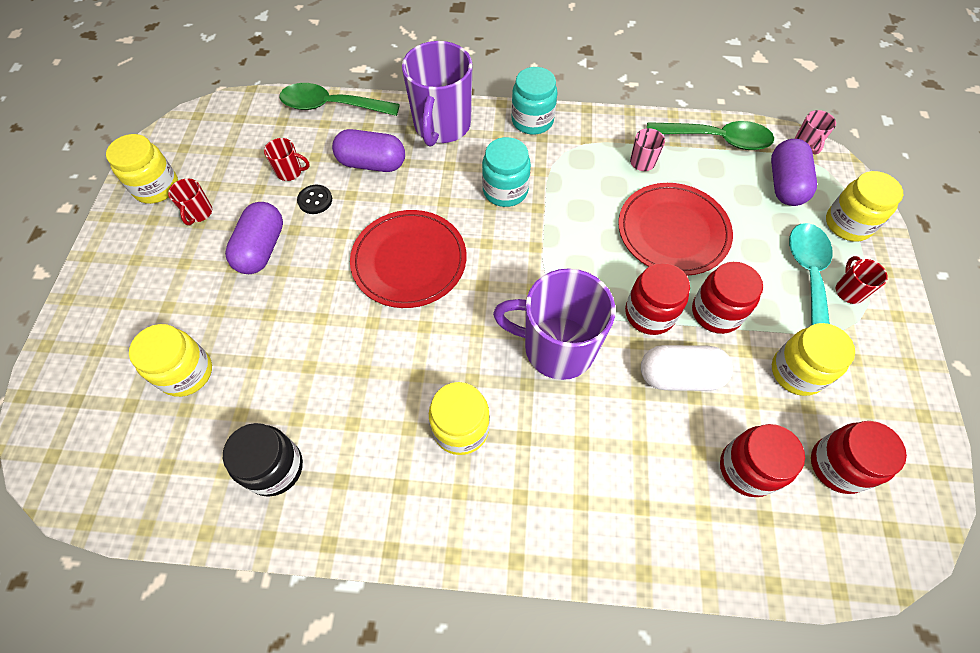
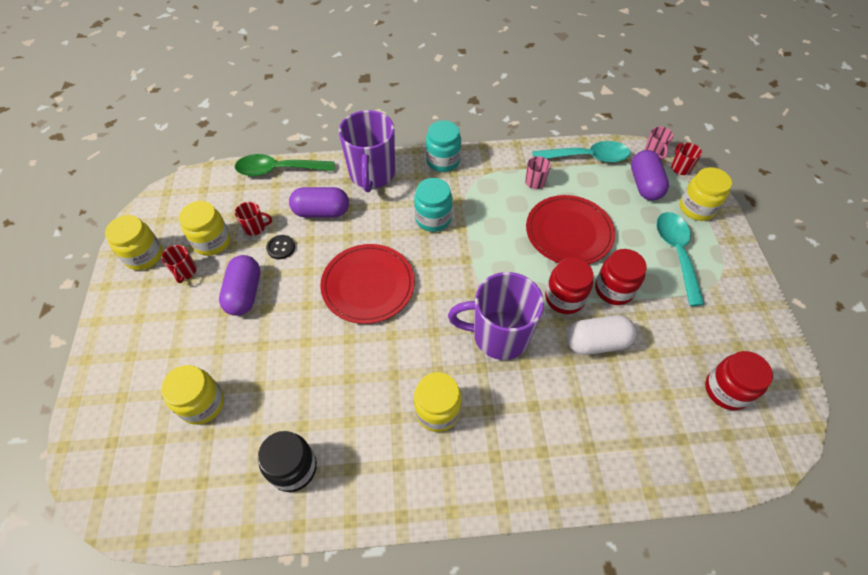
camera: 10 degrees left, 5 degrees down
(716, 139) = (587, 157): green spoon -> turquoise spoon
(747, 468) = (661, 404): red jar -> none
(797, 372) = (682, 325): yellow jar -> yellow jar (212, 242)
(849, 291) = (707, 258): red mug -> red mug (680, 168)

